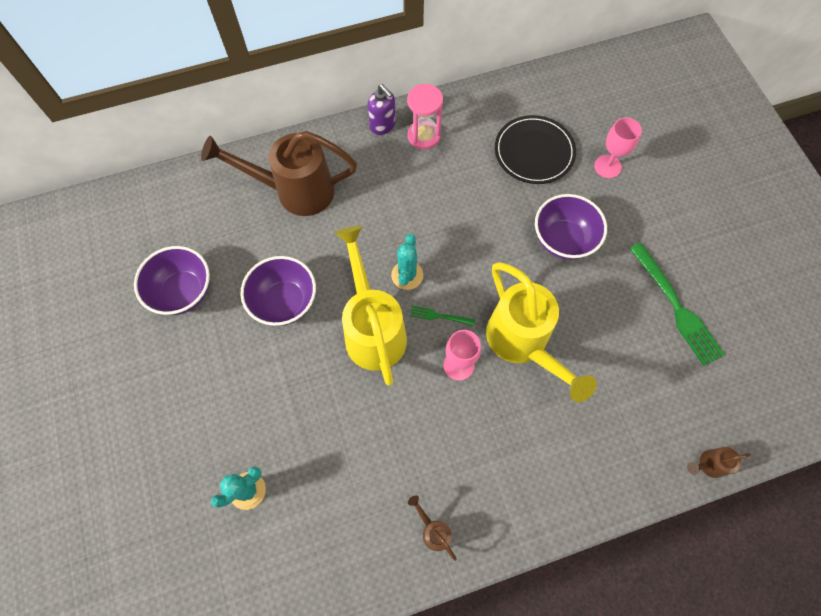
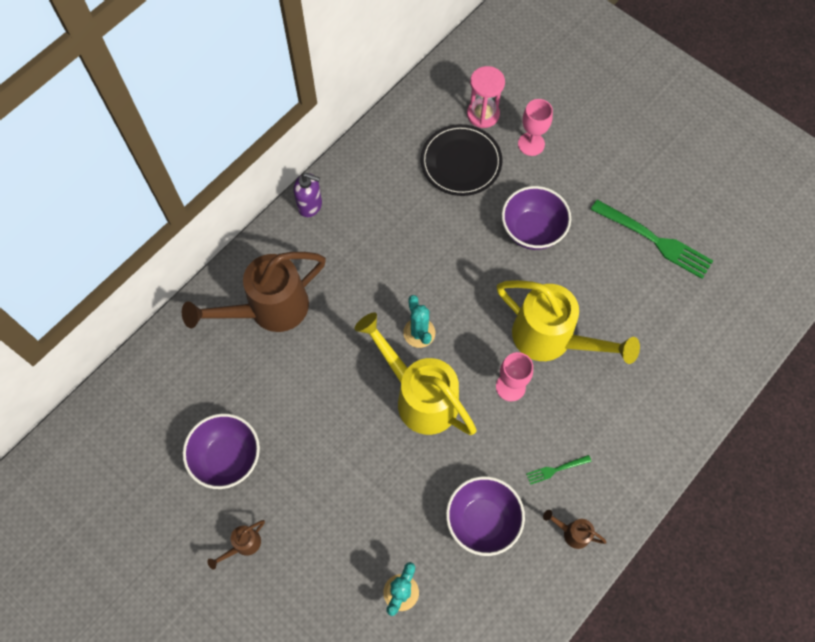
camera: 30 degrees left, 0 degrees up
(284, 302) = (326, 416): purple bowl -> purple bowl (482, 520)
(423, 136) = (354, 196): pink hourglass -> pink hourglass (483, 114)
(439, 316) = (469, 354): green fork -> green fork (556, 469)
(708, 464) = (748, 357): brown watering can -> brown watering can (243, 545)

